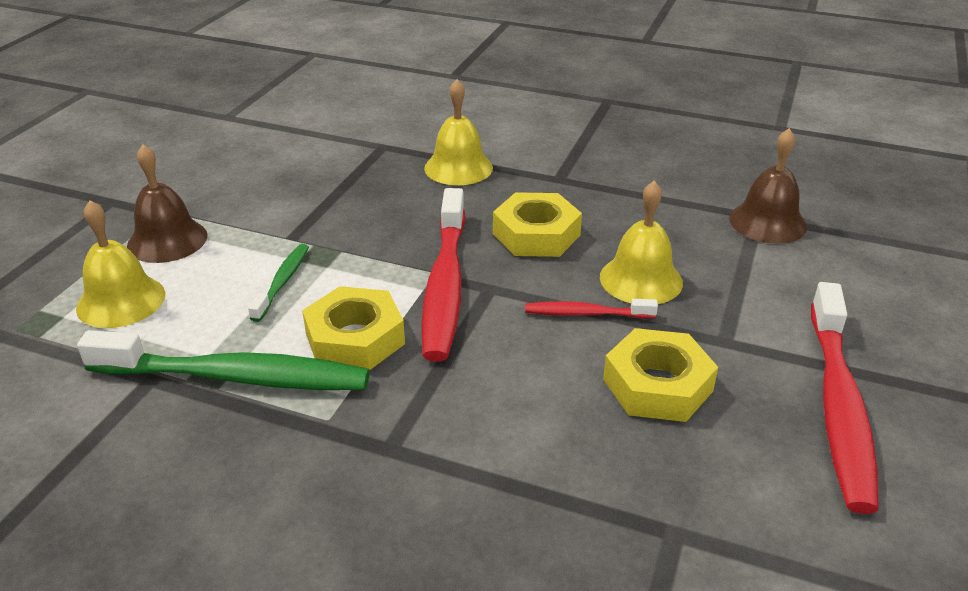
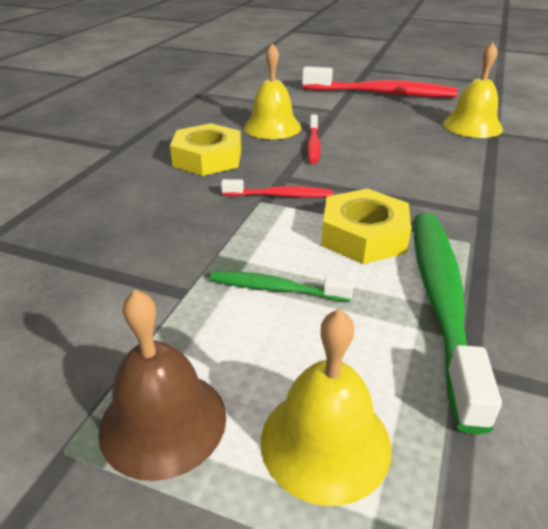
camera: 90 degrees left, 0 degrees up
(445, 285) = (280, 195): red toothbrush -> red toothbrush, size x0.50
(458, 167) = (71, 192): yellow bell -> yellow bell (472, 126)
(657, 385) = (381, 129): yellow nut -> none
(767, 222) = (209, 91): brown bell -> none

